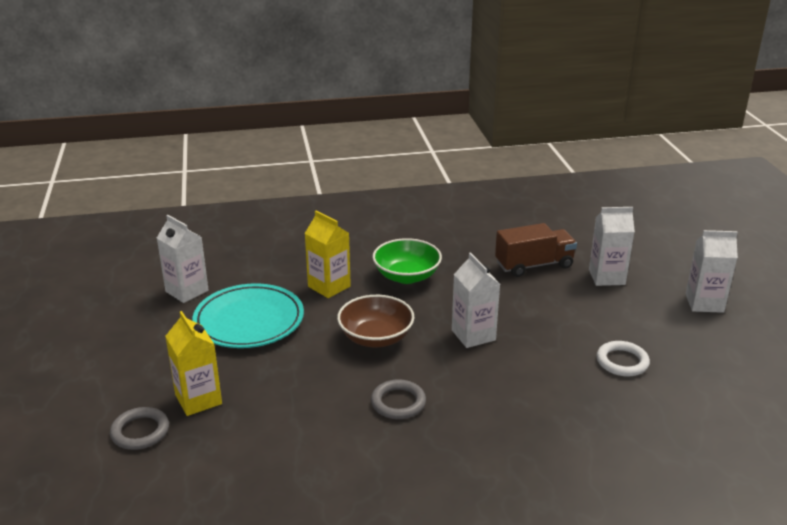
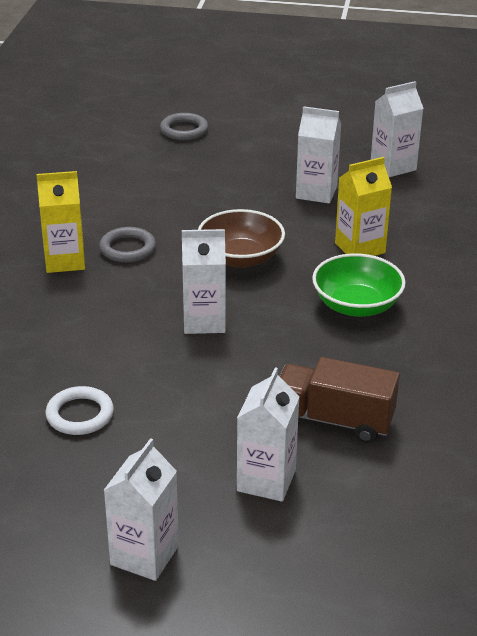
camera: 110 degrees right, 5 degrees up
(198, 399) = (207, 156): yellow carton -> yellow carton (65, 261)
(249, 321) = (316, 192): turquoise plate -> white carton
(534, 265) = (333, 420): brown truck -> brown truck turned 105 degrees clockwise

